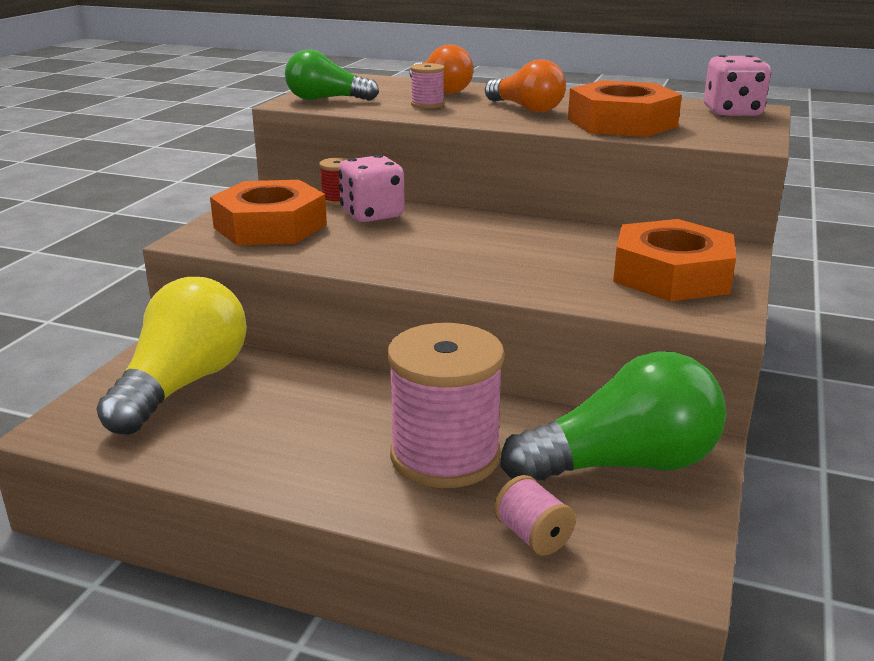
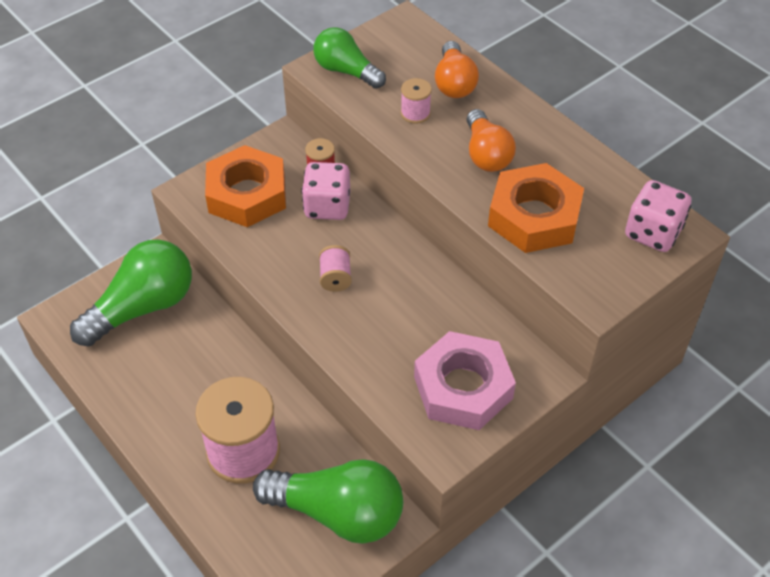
camera: 30 degrees right, 25 degrees up
(183, 384) = (143, 307): yellow light bulb -> green light bulb
(533, 536) = (239, 540): pink spool -> pink spool (335, 278)
(671, 275) = (463, 387): orange nut -> pink nut

